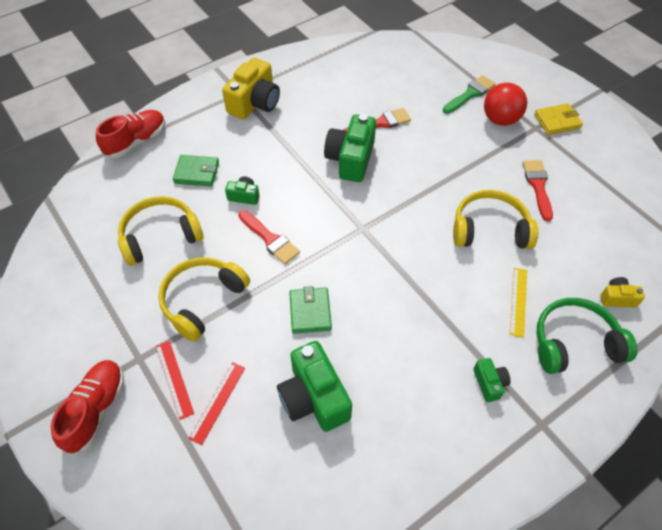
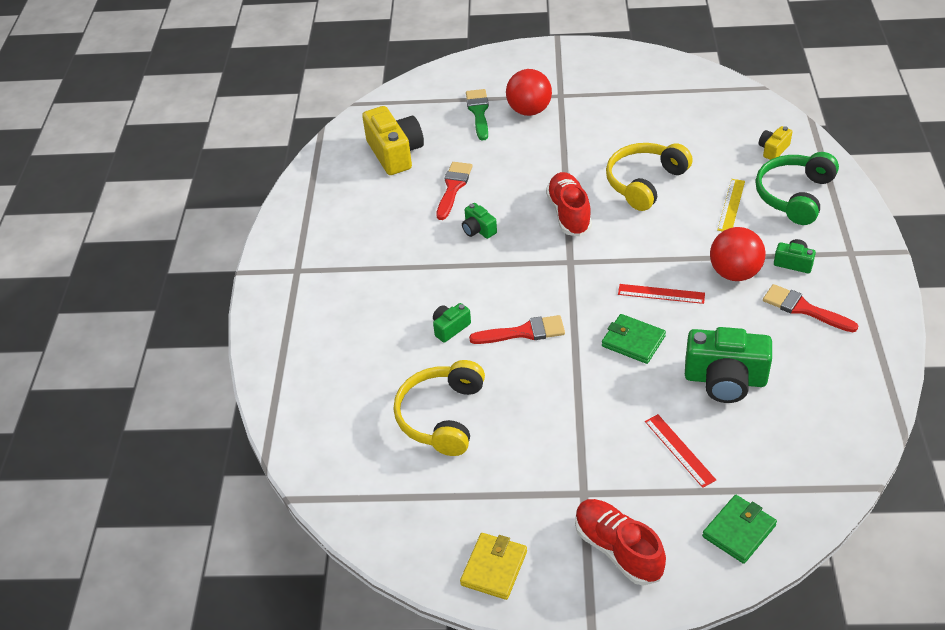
camera: 50 degrees left, 10 degrees down
(136, 141) = (282, 384): red shoe -> red shoe (569, 214)
(174, 379) = (629, 473): red ruler -> red ruler (661, 294)
(197, 173) = (381, 352): green wallet -> green wallet (739, 531)
(202, 300) = (554, 414): yellow headphones -> none
(255, 103) = (327, 264): yellow camera -> yellow camera (395, 153)
(351, 159) = (478, 229): green camera -> green camera, size x0.50
(440, 344) = (734, 273): none -> red ball
(518, 301) = (731, 205): yellow ruler -> yellow ruler turned 60 degrees clockwise
(538, 186) = (625, 130): red brush -> red brush (804, 309)
(557, 121) = (566, 79): yellow wallet -> yellow wallet (494, 568)

